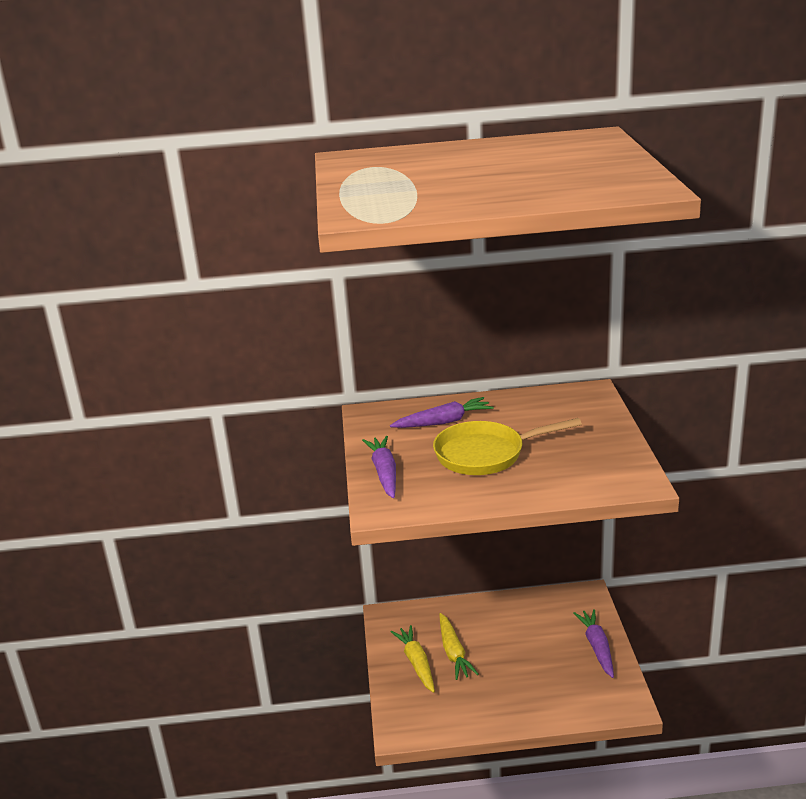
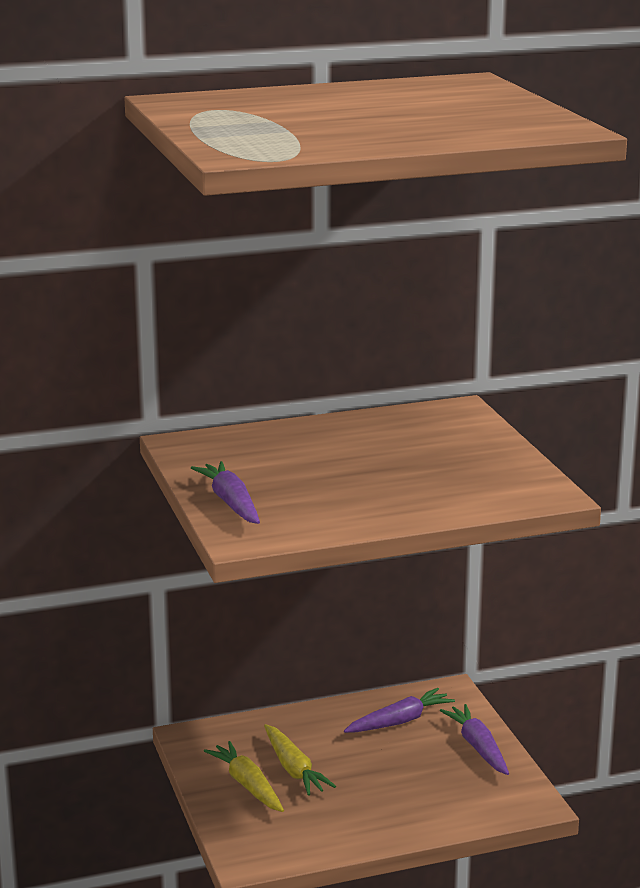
camera: 15 degrees left, 5 degrees down
(443, 422) = (284, 447): purple carrot -> purple carrot (399, 721)
(485, 454) = (352, 477): yellow pan -> none

